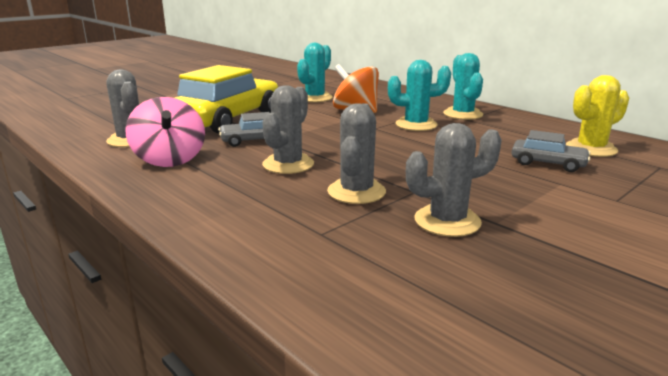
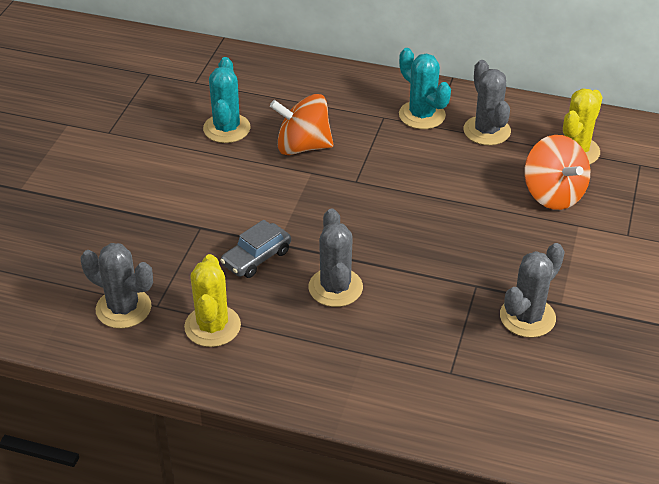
camera: 30 degrees left, 20 degrees up
(170, 159) = (212, 326): pink spinning top -> yellow cactus
(227, 119) = (178, 221): yellow car -> none
(356, 192) = (431, 306): grey cactus -> grey cactus (486, 131)
(416, 125) = (392, 158): turquoise cactus -> none
(548, 163) = (553, 194): grey car -> orange spinning top

